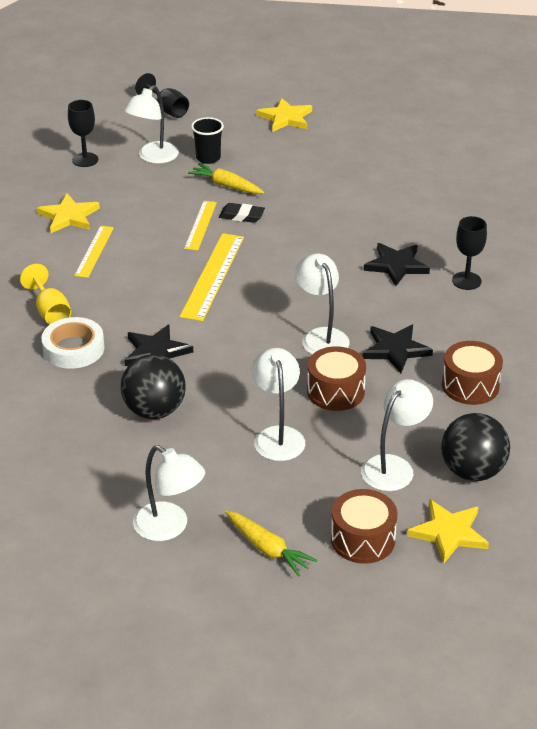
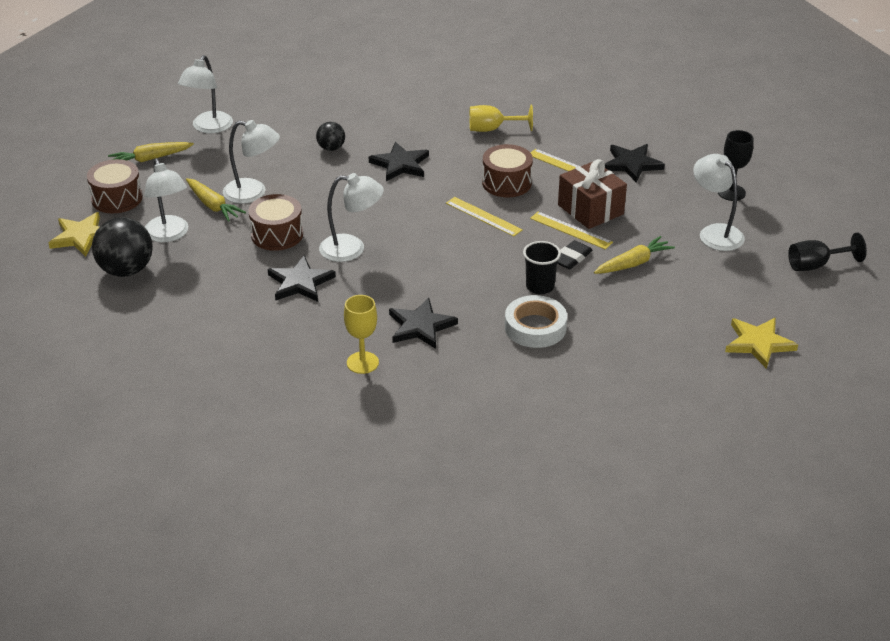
camera: 115 degrees right, 0 degrees up
(69, 216) = (632, 164): yellow star -> black star
(73, 348) = (435, 130): white tape -> white tape (535, 327)
(154, 411) = (331, 148): black ball -> black ball, size x0.55
(160, 222) = (590, 209): none -> brown gift
(169, 527) = (209, 127): white lamp -> white lamp turned 45 degrees counterclockwise
(208, 158) = (695, 266): black cup -> black cup (540, 286)
(213, 276) = (483, 216): yellow ruler -> yellow ruler, size x0.62
(321, 456) = (213, 206): none -> yellow carrot
(466, 281) = (362, 363): black goblet -> yellow goblet
(470, 385) = (219, 307): brown drum -> brown drum (506, 183)

